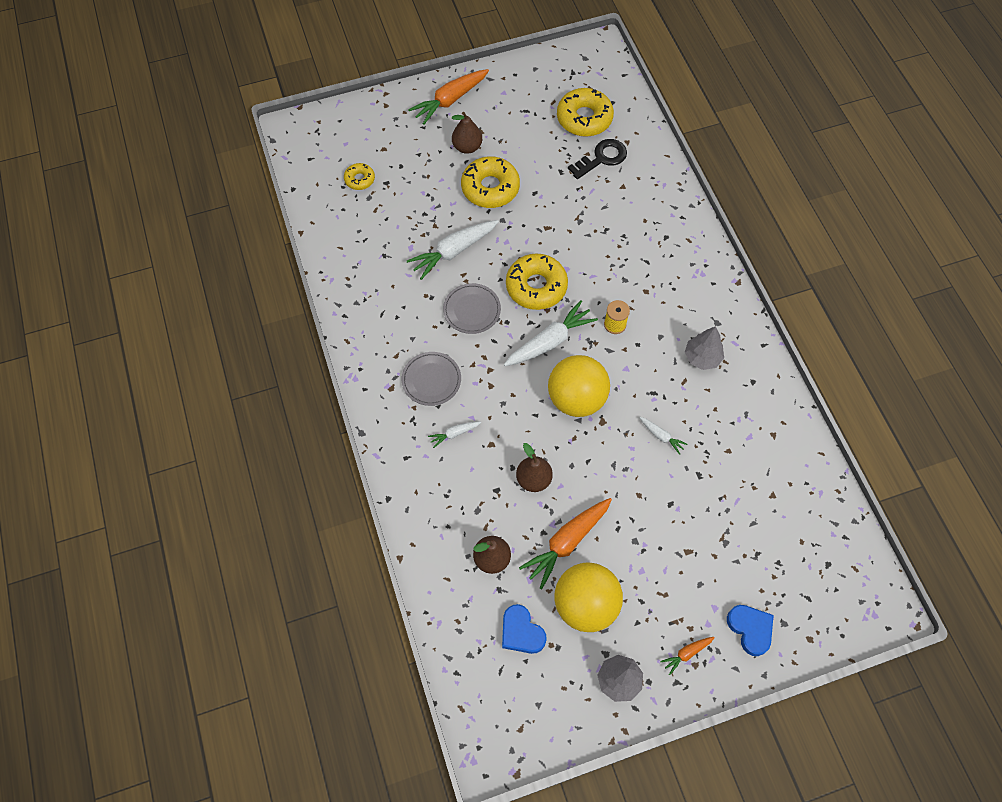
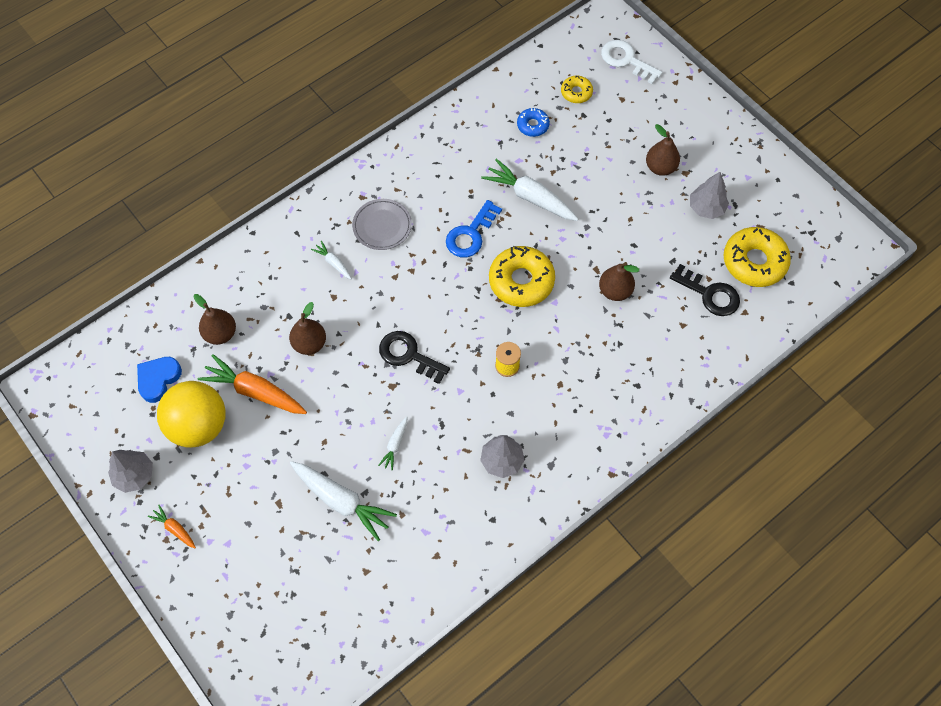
camera: 70 degrees right, 0 degrees up
(344, 131) = (626, 60): none -> white key
(378, 224) = (533, 125): none -> blue donut
(450, 100) = (710, 133): orange carrot -> none
(472, 310) = (470, 234): grey plate -> blue key
(490, 188) = (620, 204): yellow donut -> none
(521, 131) = (706, 208): none -> grey tree
(550, 341) = (463, 312): white carrot -> white carrot (342, 501)
(573, 221) = (615, 291): none -> brown pear
(576, 398) = (408, 355): yellow ball -> black key
(750, 629) = (214, 583): blue heart -> none

